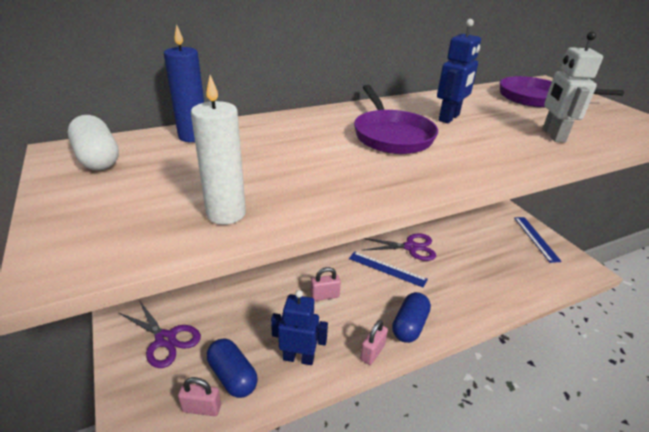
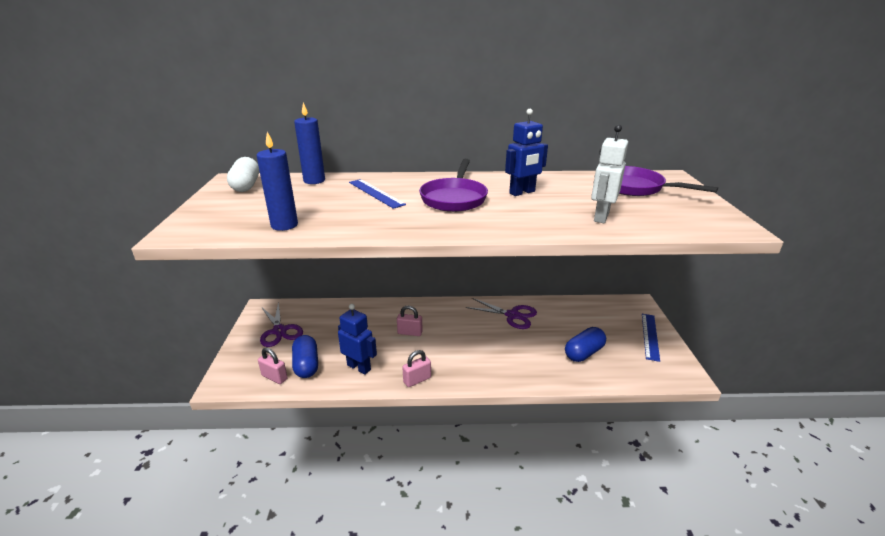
camera: 25 degrees right, 5 degrees down
(226, 214) = (284, 225): white candle -> blue candle
(387, 269) = (477, 326): blue ruler -> blue ruler (376, 193)
(409, 325) = (462, 371): blue capsule -> blue capsule (584, 353)

